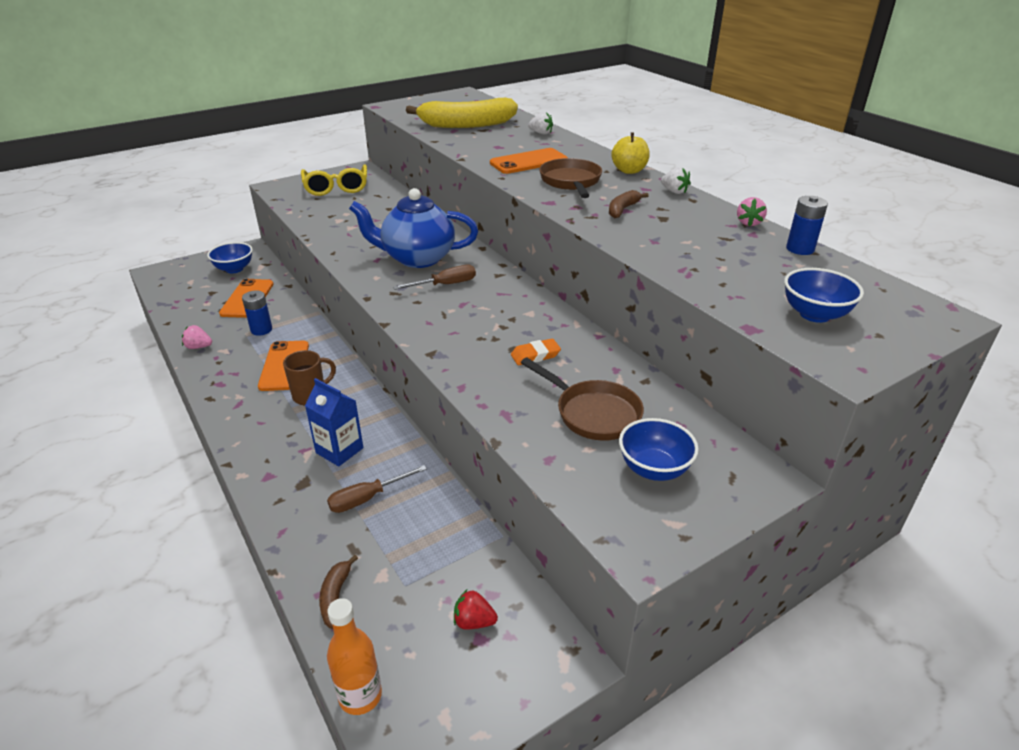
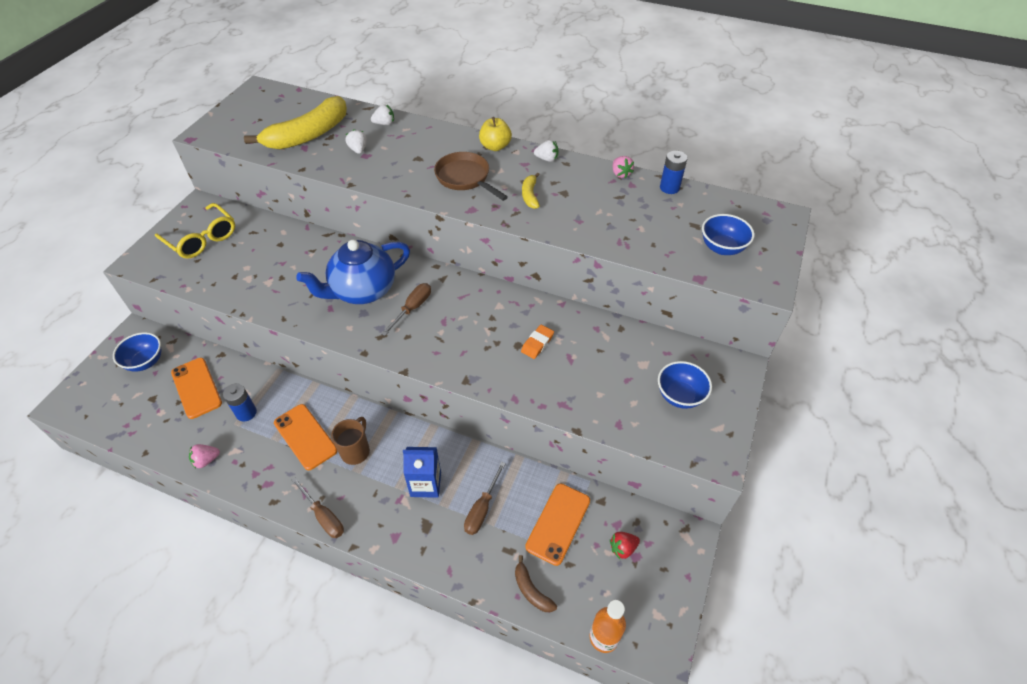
camera: 35 degrees left, 15 degrees up
(232, 429) = (323, 516): none -> brown screwdriver
(496, 142) = (358, 150): none -> white strawberry
(529, 162) = (410, 166): orange phone -> orange phone (558, 523)
(593, 413) = (613, 373): brown pan -> none
(622, 209) = (530, 195): brown banana -> yellow banana

